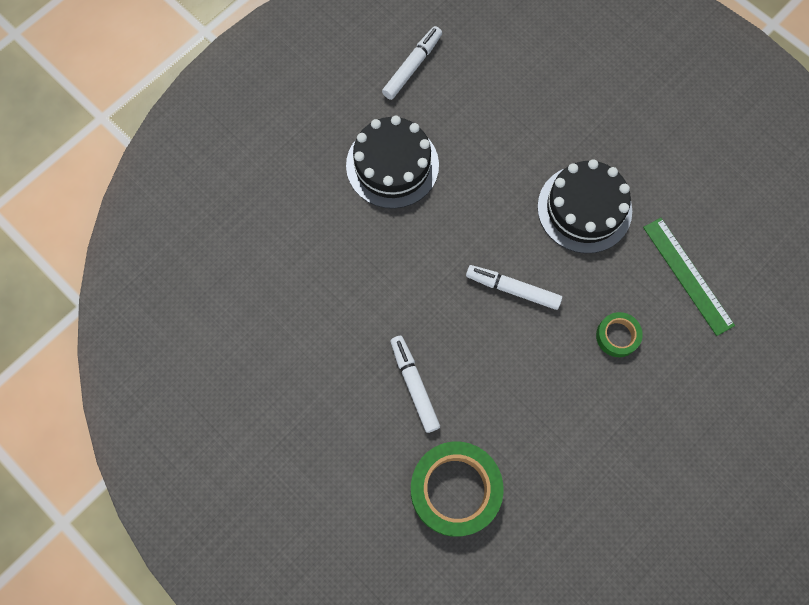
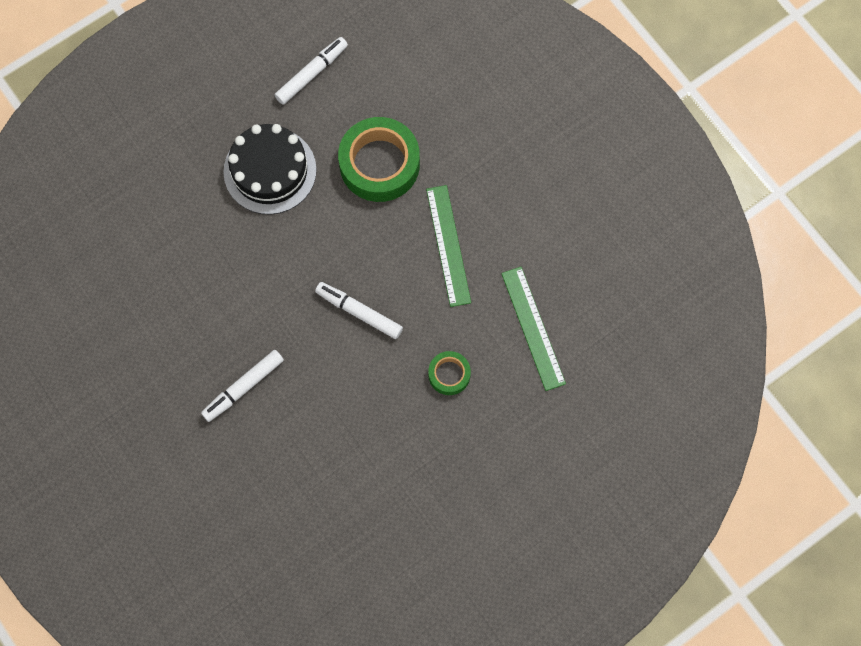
camera: 10 degrees right, 0 degrees up
(414, 385) = (243, 387): white marker -> white marker turned 120 degrees counterclockwise
(455, 490) = (260, 491): green tape -> green tape (379, 164)
(584, 209) = (448, 245): black cake -> green ruler

